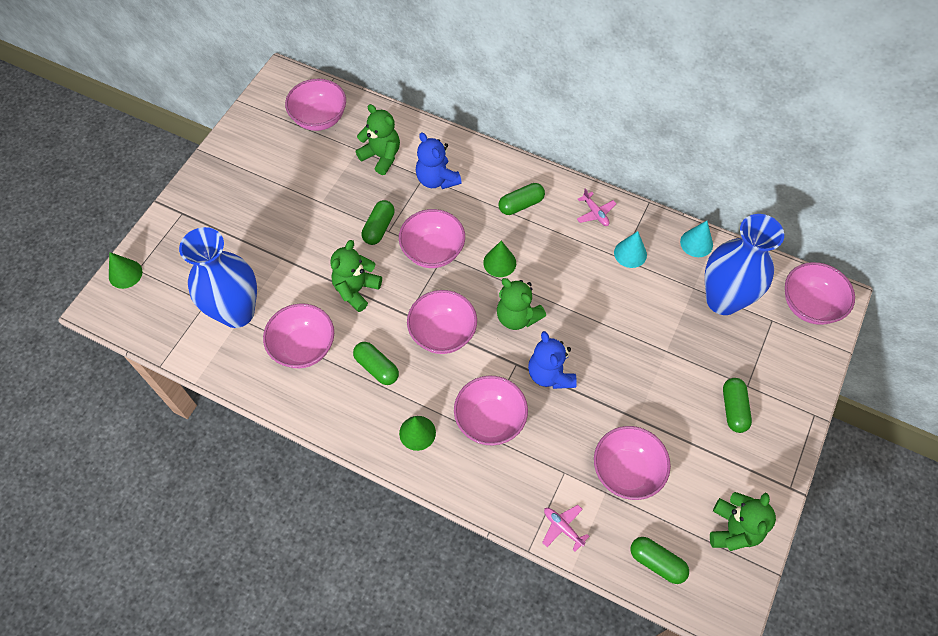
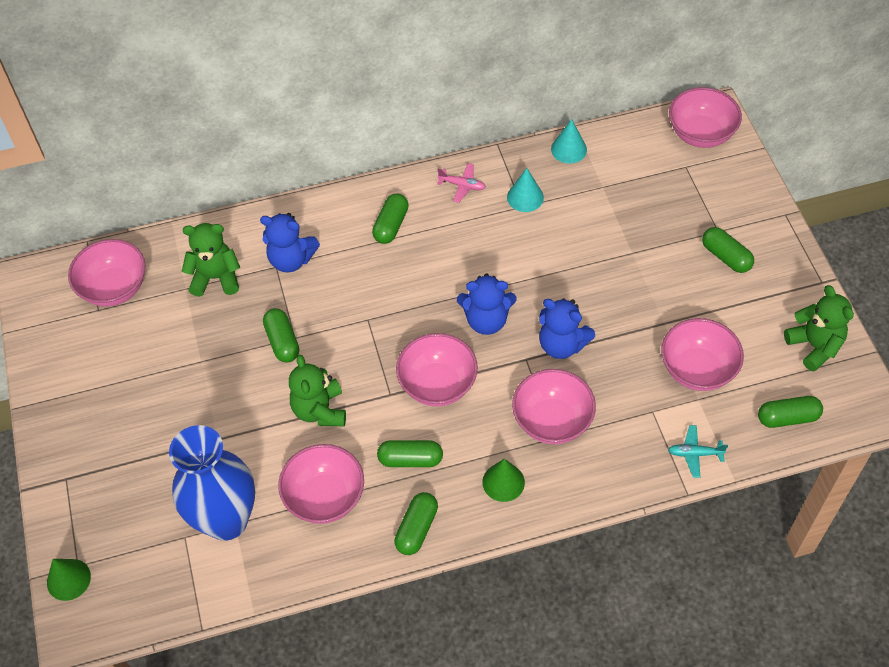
camera: 40 degrees left, 5 degrees down
(335, 415) = (416, 529): none -> green capsule
(433, 251) = (354, 323): pink bowl -> none
(499, 262) = (424, 288): green cone -> none
(517, 317) = (486, 320): green teddy bear -> blue teddy bear
(562, 527) = (695, 453): pink plane -> turquoise plane
(723, 300) = (634, 179): blue vase -> none

